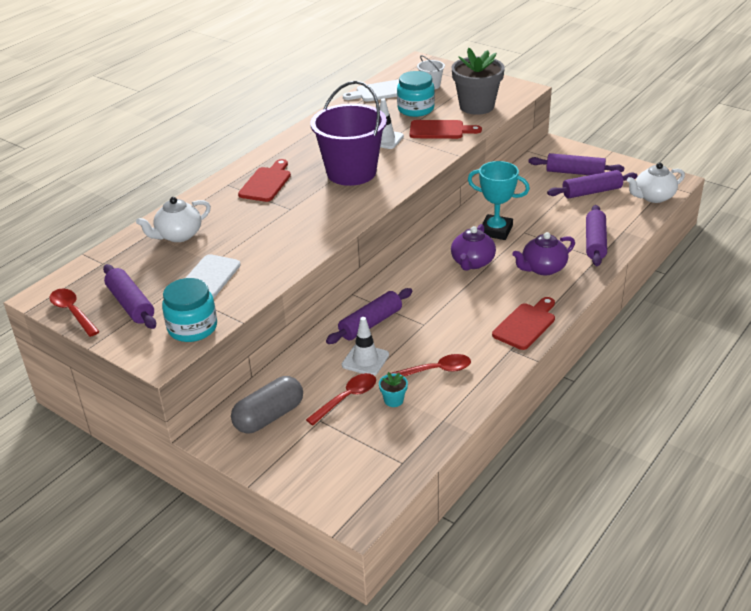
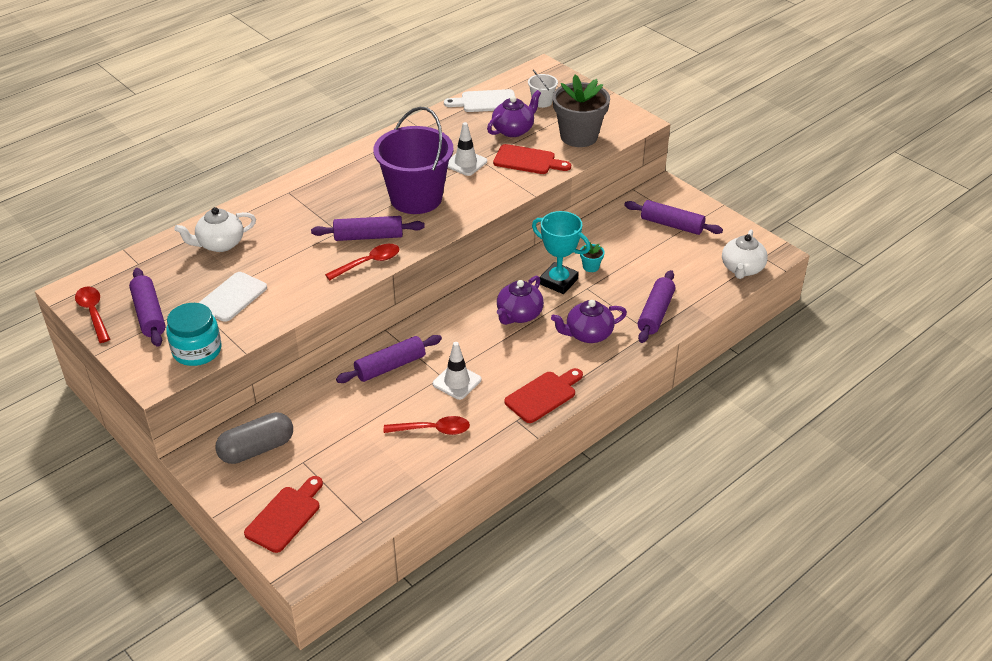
camera: 10 degrees right, 5 degrees up
(266, 183) = (327, 196): red cutting board -> red cutting board (286, 516)
(347, 398) = (337, 443): red spoon -> red spoon (368, 263)
(365, 360) = (370, 405): white traffic cone -> white traffic cone (457, 382)
(393, 400) = (380, 454): turquoise flower pot -> turquoise flower pot (591, 267)
(416, 109) = (513, 130): turquoise jar -> purple teapot
(591, 192) = (679, 251): purple rolling pin -> purple rolling pin (368, 236)
(653, 197) = (742, 269): white teapot -> white teapot turned 60 degrees counterclockwise

